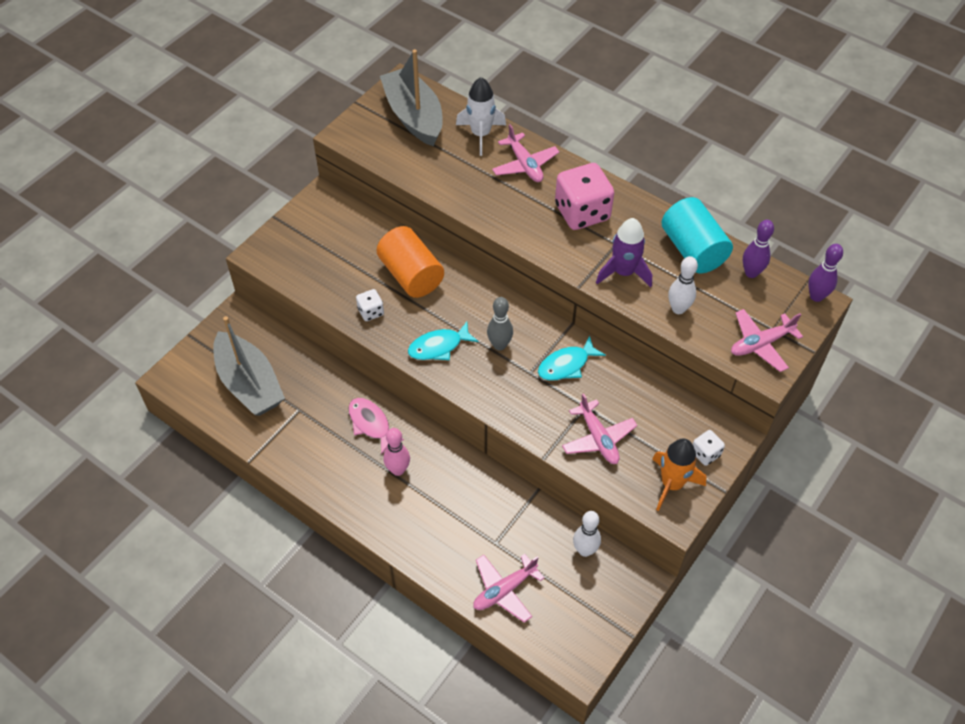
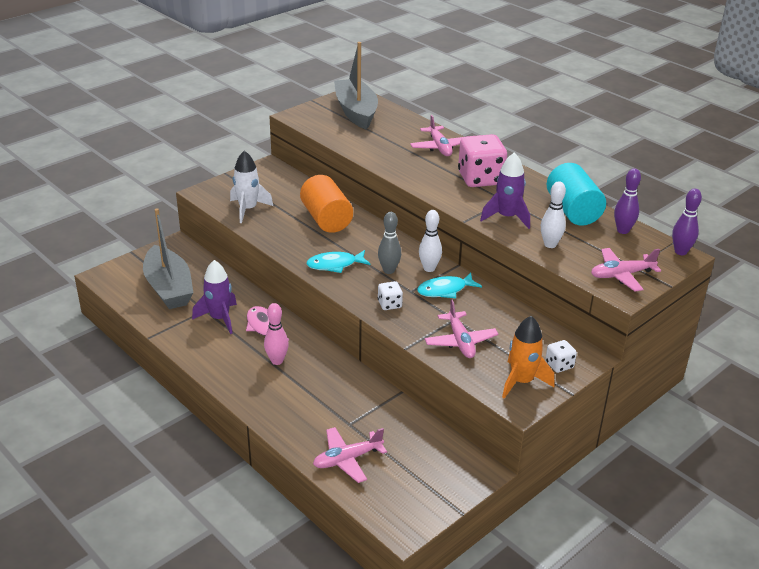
camera: 10 degrees right, 20 degrees down
(319, 420) = (219, 318): none -> purple rocket
(370, 312) = (284, 237): white dice -> white dice (389, 304)
(480, 134) = (408, 127): white rocket -> white rocket (248, 209)
(585, 550) = (432, 441): white bowling pin -> white bowling pin (429, 268)

